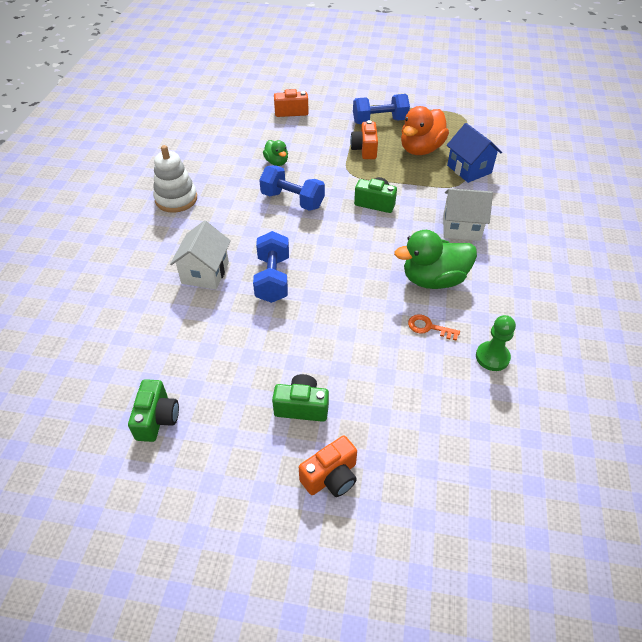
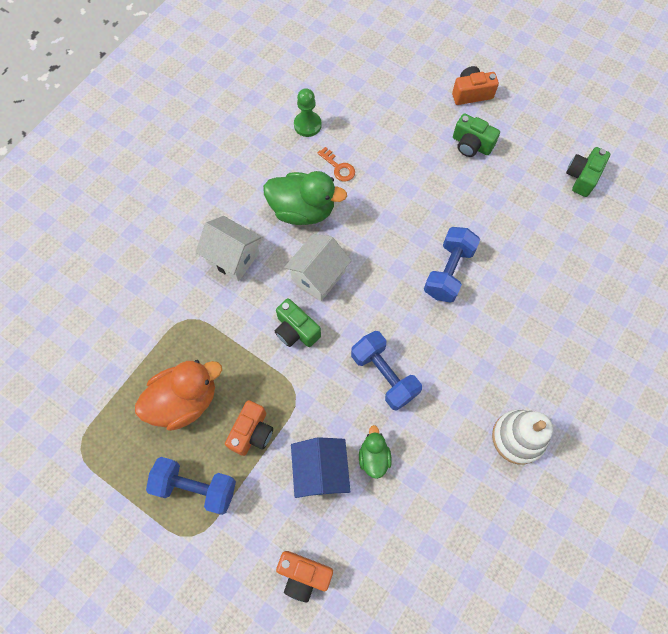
camera: 155 degrees left, 20 degrees up
(205, 273) = (511, 306): white house -> white house (318, 276)
(469, 169) = (157, 338): blue house -> blue house (320, 471)

